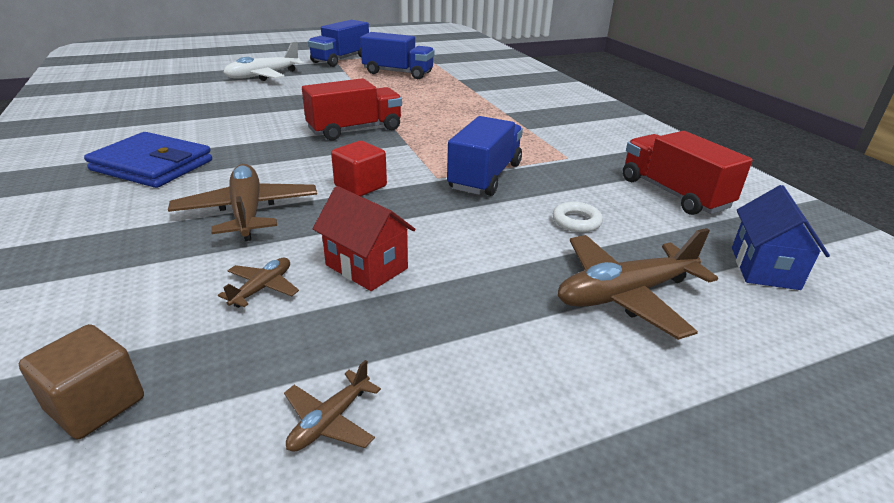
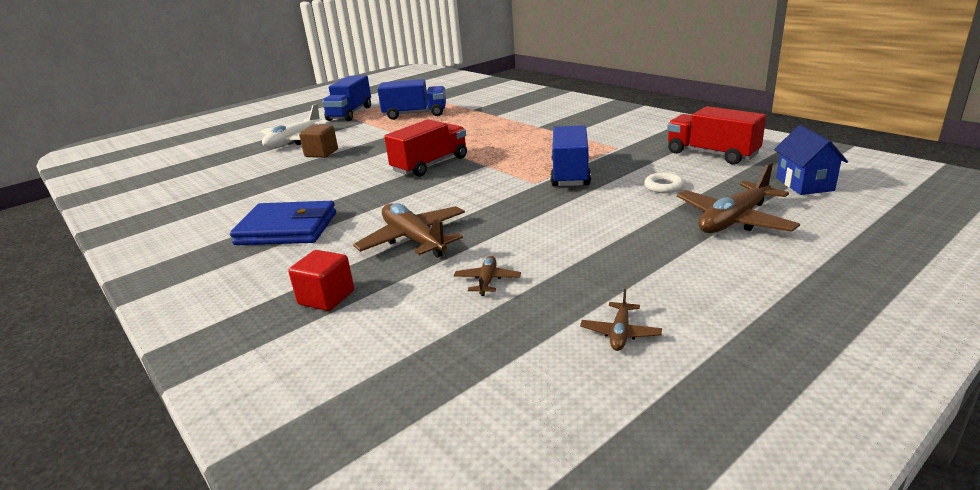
camera: 15 degrees left, 5 degrees down
(96, 404) = (453, 372): brown cube -> brown cube (321, 153)
(360, 186) = (482, 202): red cube -> red cube (326, 298)
(366, 266) = (547, 249): red house -> none

